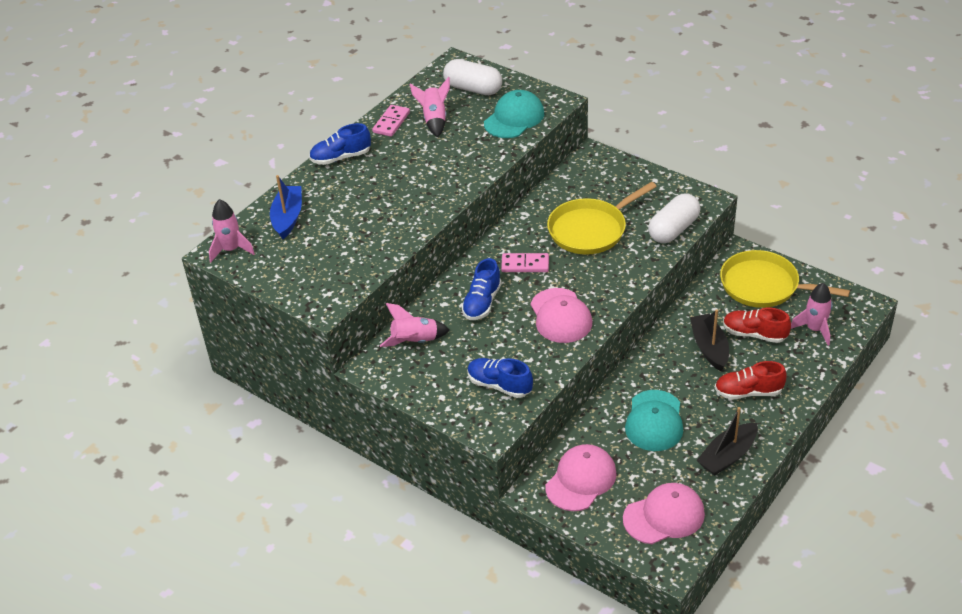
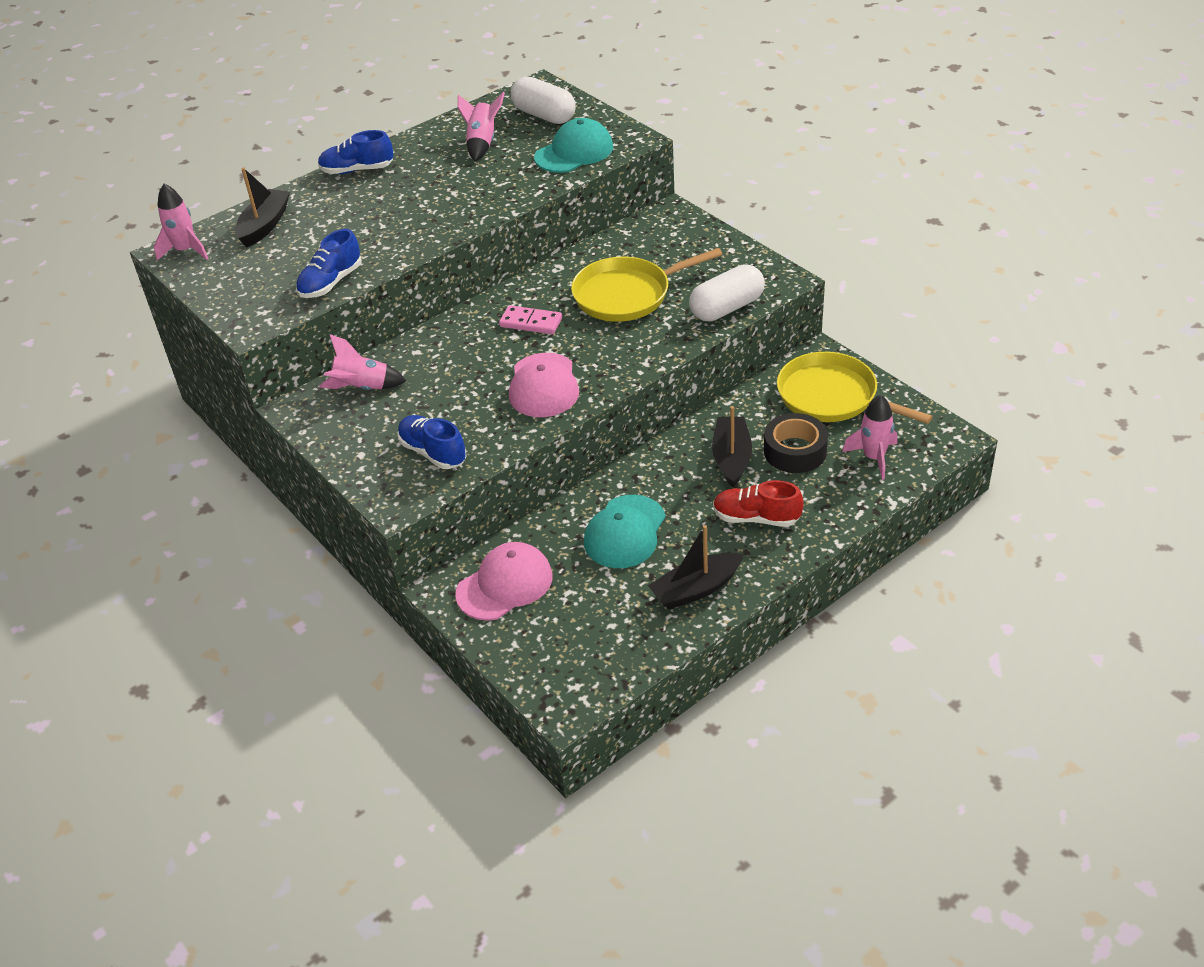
camera: 15 degrees right, 0 degrees up
(288, 218) = (265, 225): blue boat -> black boat
(391, 122) = (433, 140): pink domino -> none
(482, 303) = (460, 357): blue shoe -> blue shoe (331, 283)
(664, 516) = (584, 646): pink cap -> none
(754, 334) = (795, 451): red shoe -> black tape

